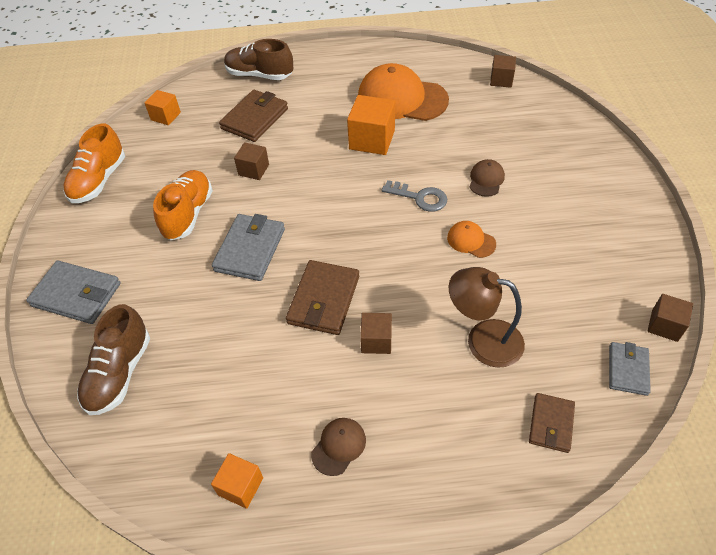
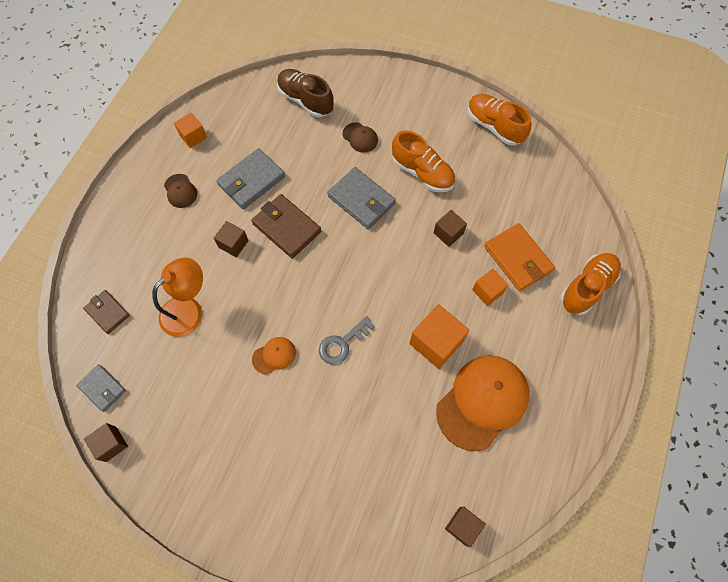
camera: 115 degrees right, 15 degrees up
(76, 295) = (383, 91): grey wallet -> grey wallet (251, 181)
(165, 116) = (557, 191): orange cube -> orange cube (487, 291)
(255, 119) = (517, 259): brown wallet -> orange wallet
(259, 75) = (586, 288): brown shoe -> orange shoe
(483, 340) = (188, 310): brown lamp -> orange lamp
(486, 180) = (330, 411): brown cap -> brown cap (360, 137)

